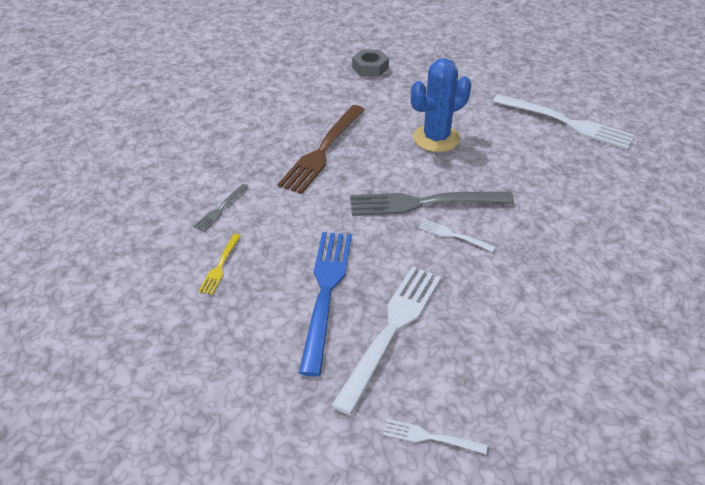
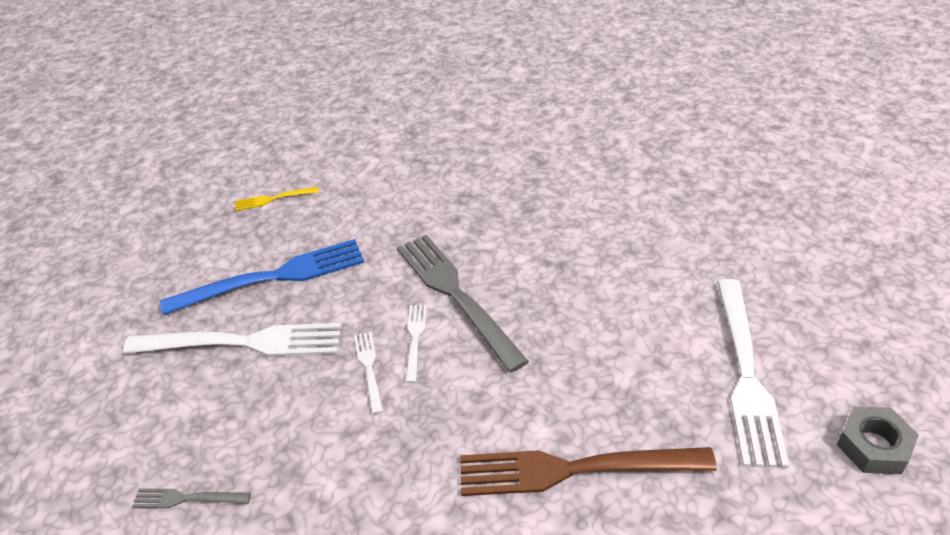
camera: 65 degrees right, 0 degrees up
(220, 209) = (349, 165): grey fork -> grey fork (186, 499)
(322, 151) = (488, 187): brown fork -> brown fork (573, 470)
(370, 68) = (684, 156): grey nut -> grey nut (873, 446)
(430, 437) = (115, 421): white fork -> white fork (369, 368)
(436, 138) = (588, 261): blue cactus -> none

